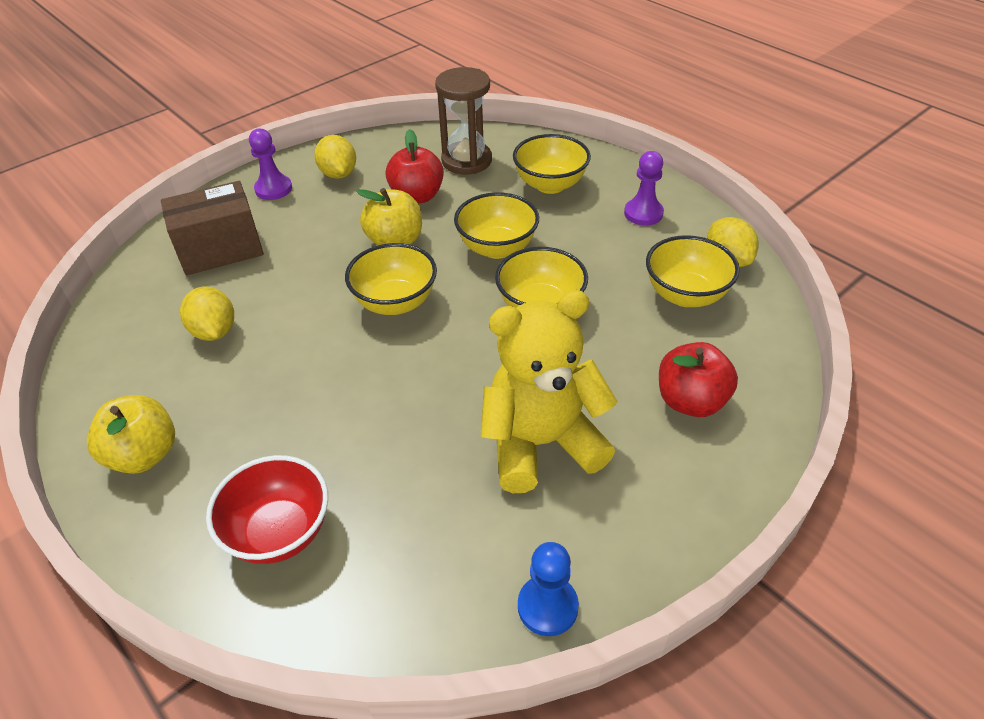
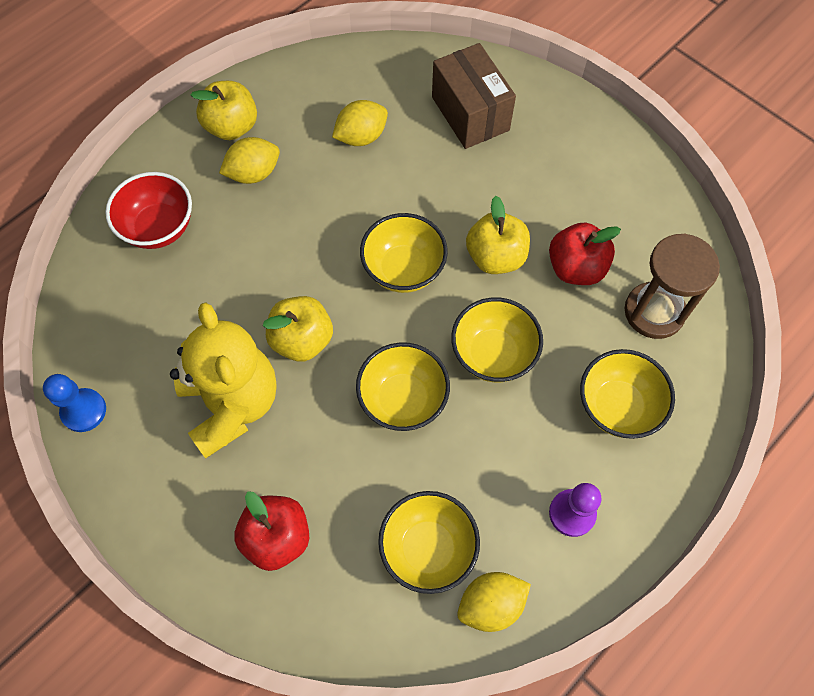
camera: 85 degrees right, 20 degrees up
(273, 189) = (571, 134): purple pawn -> none
(338, 174) = (607, 187): yellow lemon -> yellow lemon (253, 173)
(467, 382) = (302, 340): none -> yellow apple

